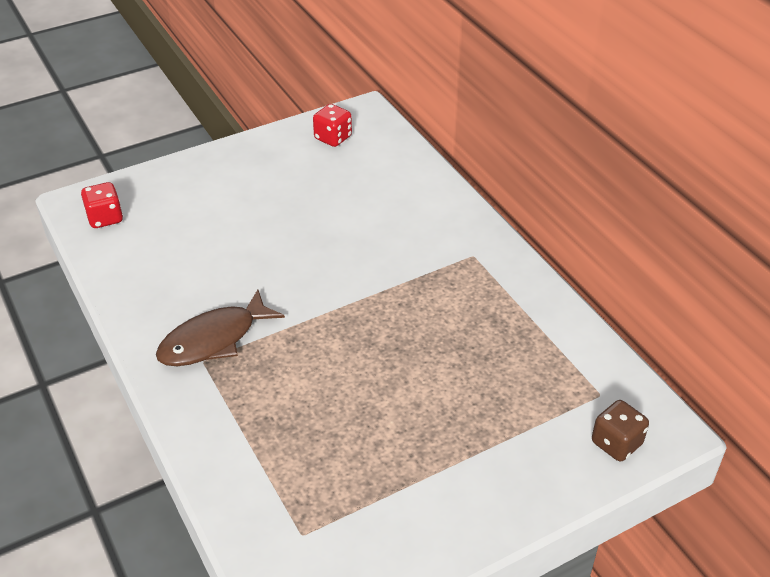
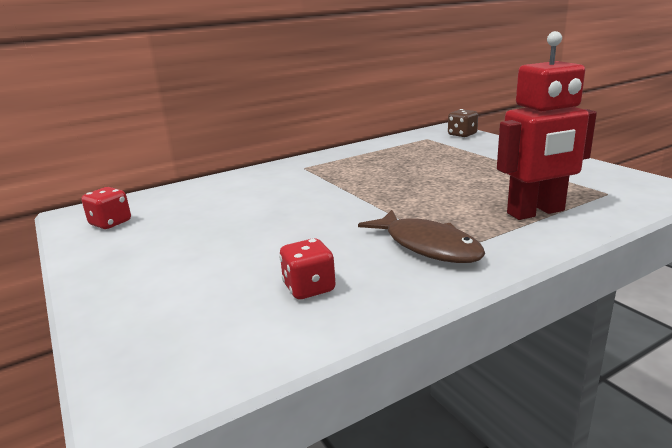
camera: 90 degrees left, 20 degrees down
(105, 218) = (197, 358): red dice -> red dice (309, 288)
(263, 441) = (536, 212): none -> red robot

